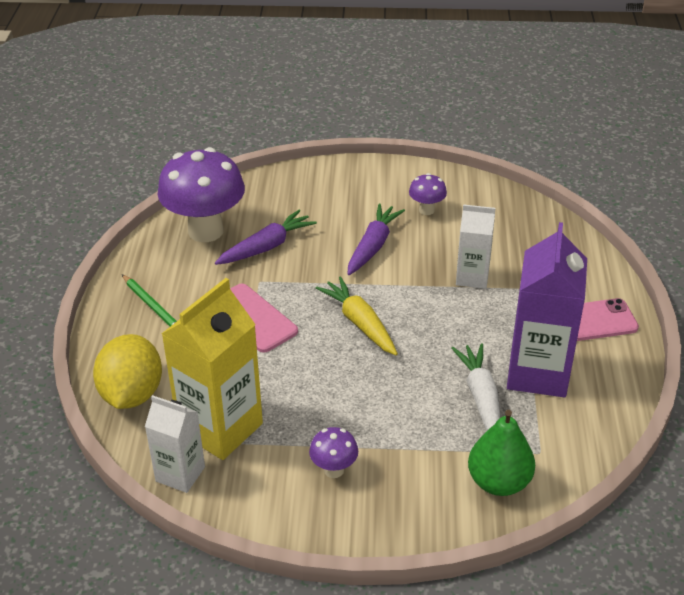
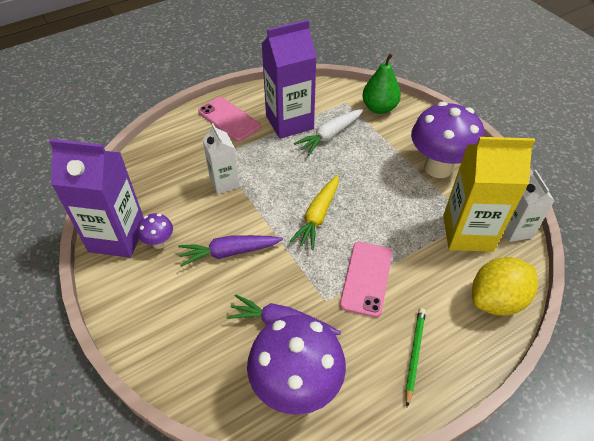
camera: 125 degrees left, 10 degrees up
(334, 470) = (438, 167): purple mushroom -> purple mushroom, size x2.21
(457, 189) = (117, 237): none -> purple carton

